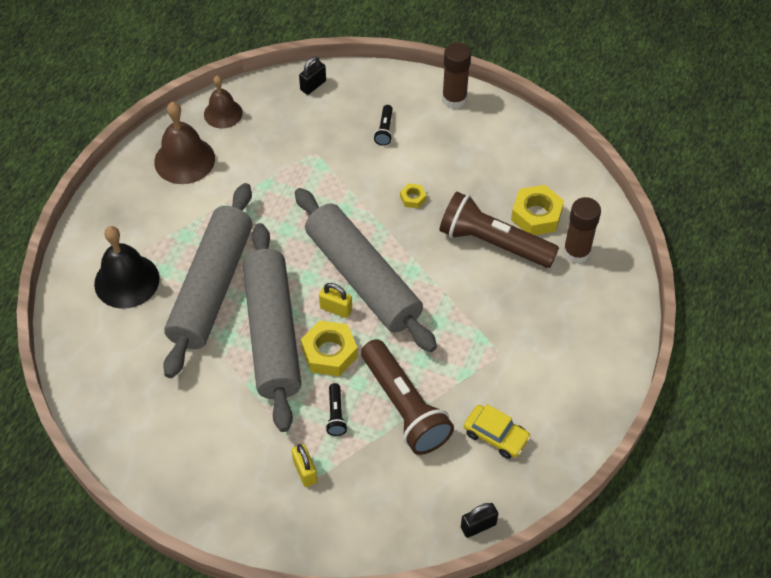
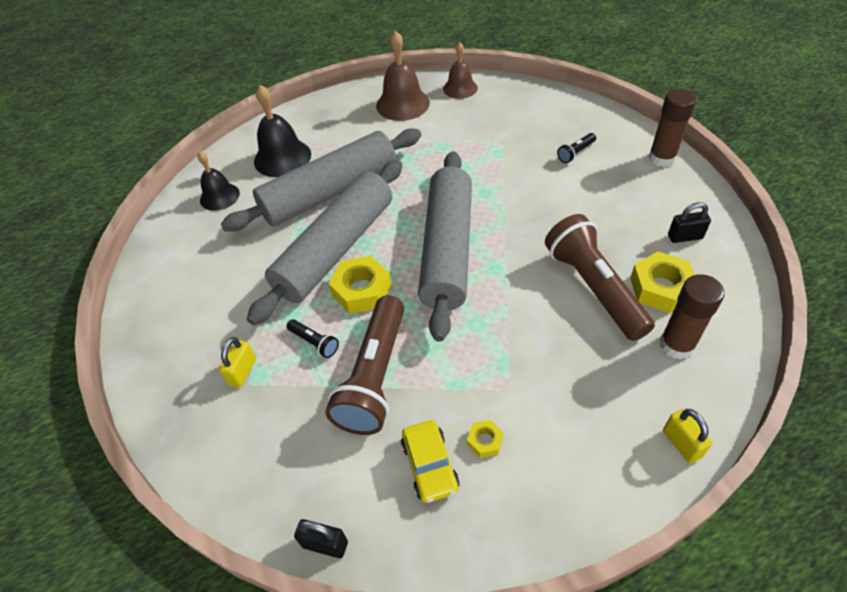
camera: 45 degrees right, 5 degrees down
(110, 353) = (219, 196): none -> black bell
(313, 85) = (546, 99): black padlock -> black padlock (685, 237)
(336, 309) = (402, 260): yellow padlock -> yellow padlock (681, 443)
(336, 414) = (314, 342): black flashlight -> black flashlight turned 90 degrees counterclockwise
(413, 198) = (551, 213): yellow nut -> yellow nut (484, 441)

